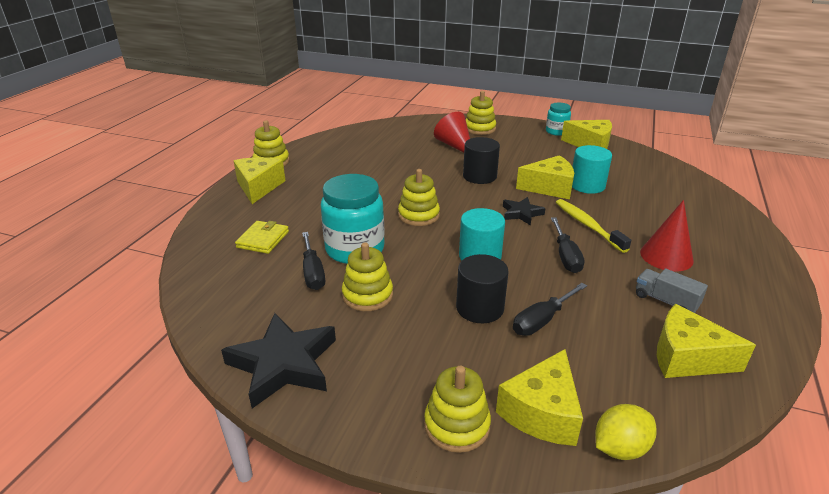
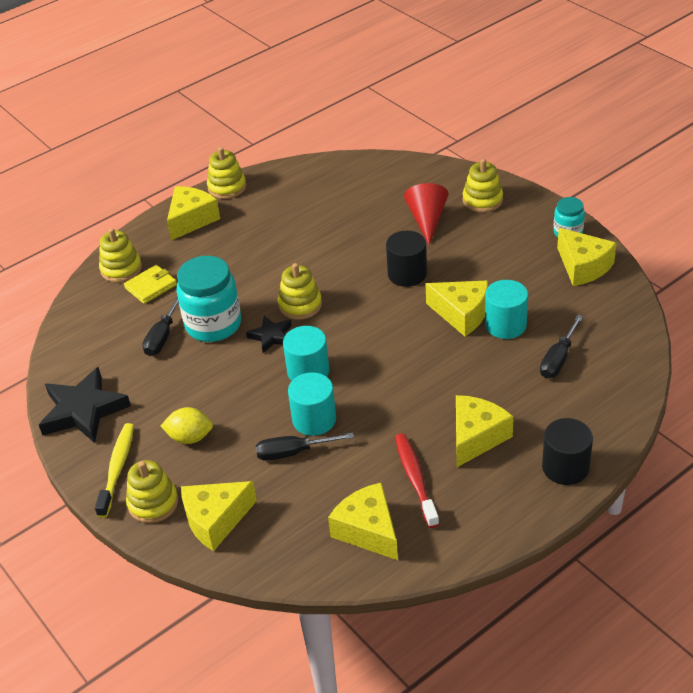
camera: 35 degrees right, 10 degrees up
(367, 295) = (185, 375): yellow stacking toy -> yellow stacking toy (121, 269)
(480, 308) = (257, 421): black cylinder -> black cylinder (565, 467)
(521, 213) = (396, 337): black star -> black star (271, 336)
(528, 288) = (314, 419): none -> turquoise cylinder
(565, 256) = (383, 400): black screwdriver -> black screwdriver (558, 359)
(587, 225) = (444, 375): yellow toothbrush -> yellow toothbrush (117, 468)
(620, 448) = (239, 566): yellow lemon -> yellow lemon (190, 437)
(665, 301) = (415, 478): grey truck -> red toothbrush
(666, 256) = (476, 437): red cone -> yellow cheese

